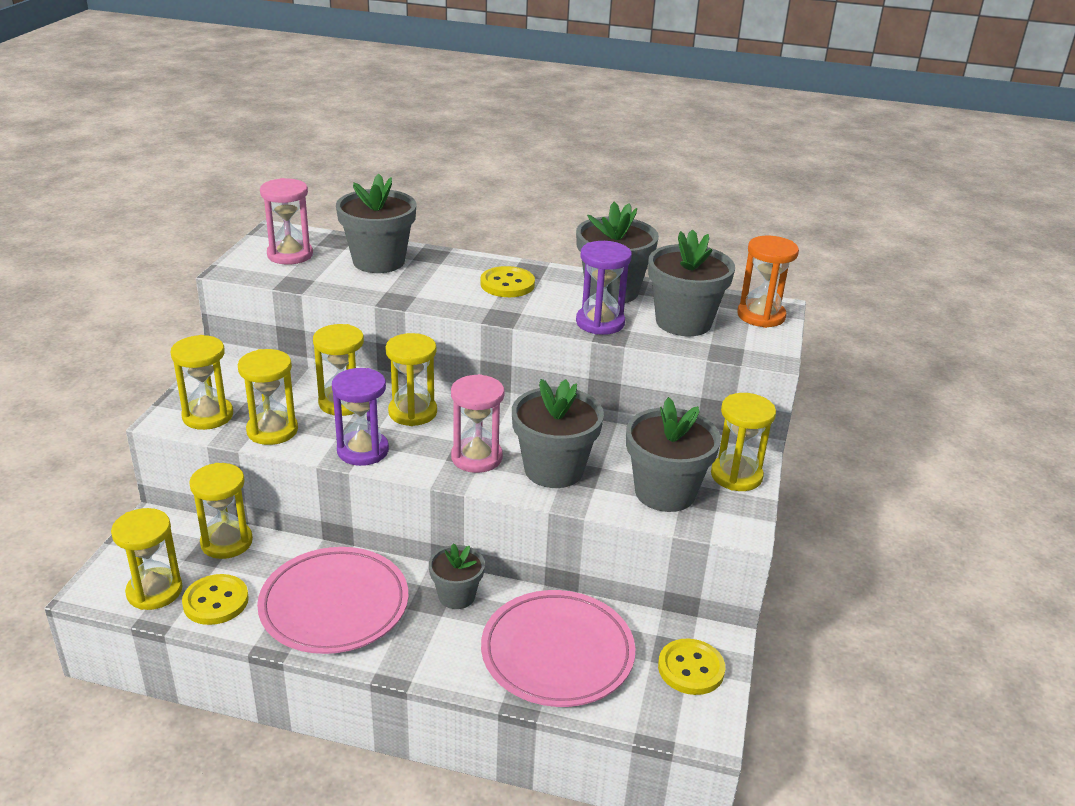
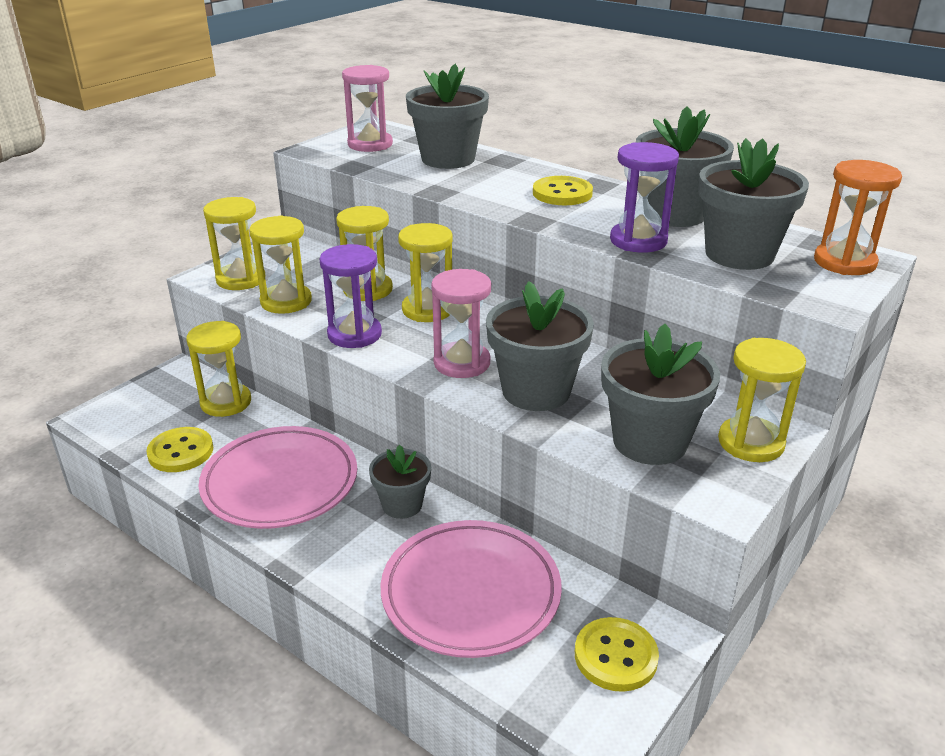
camera: 25 degrees right, 0 degrees up
(154, 591) = (138, 430): yellow hourglass -> none

